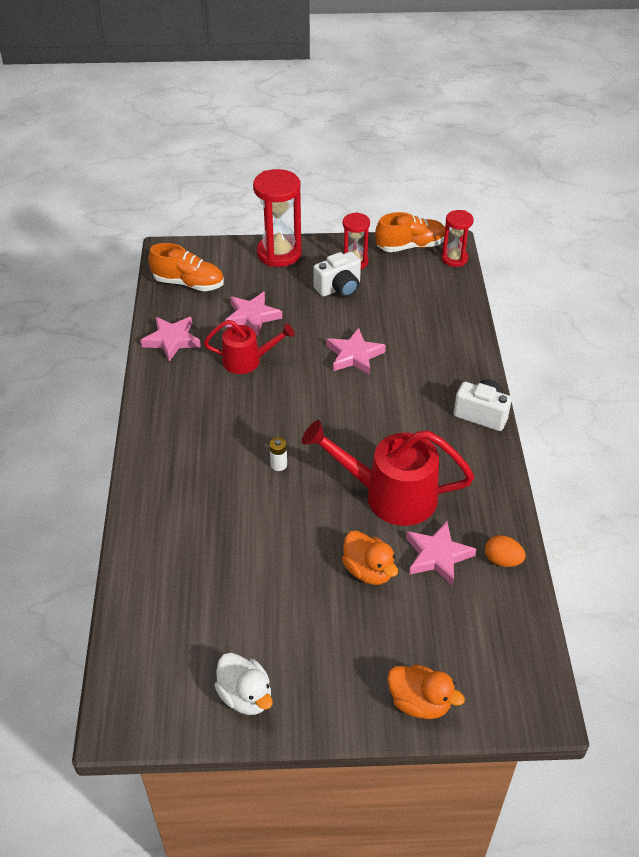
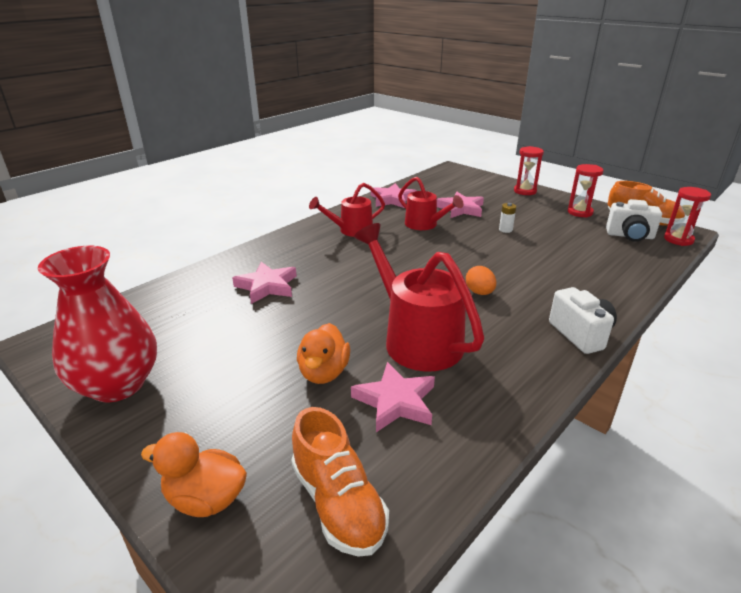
camera: 45 degrees right, 15 degrees down
(188, 283) = (442, 183): orange shoe -> orange shoe (338, 503)
(191, 412) = (351, 230): none -> red watering can
(245, 696) = (118, 384): white duck -> red vase
(278, 465) = (361, 278): white battery -> white battery (505, 230)
(279, 253) = (525, 191): red hourglass -> red hourglass, size x0.59
(339, 288) = (547, 219): white camera -> white camera (630, 236)
(354, 355) = (509, 253): pink star -> pink star (267, 286)
(419, 702) = (206, 499): orange duck -> orange duck turned 120 degrees clockwise
(502, 560) = (454, 448): orange egg -> orange egg (479, 292)

